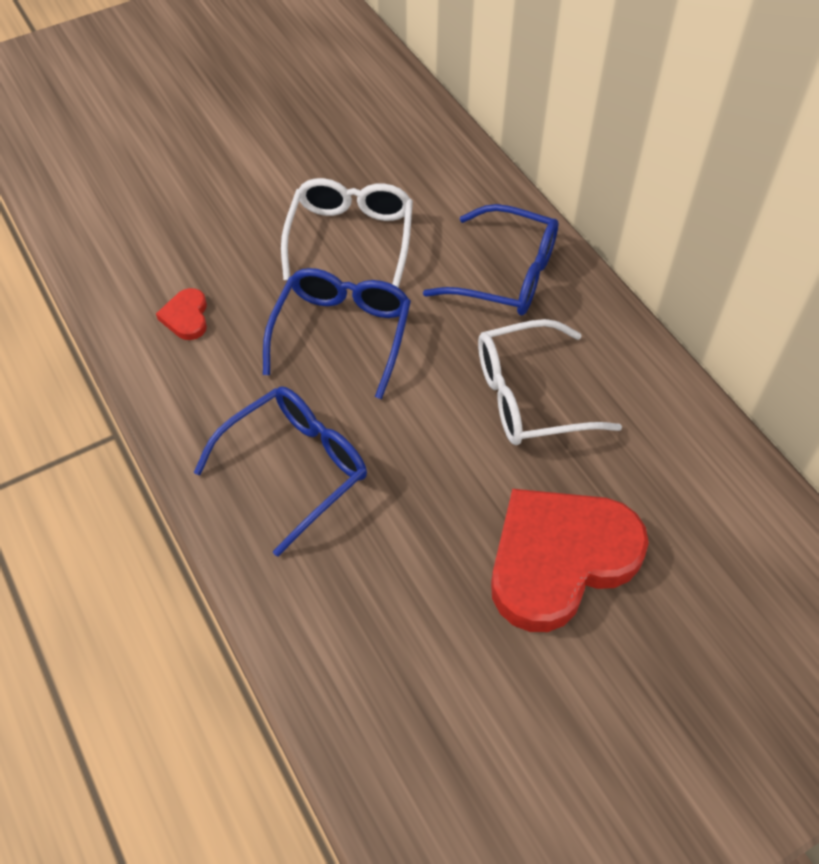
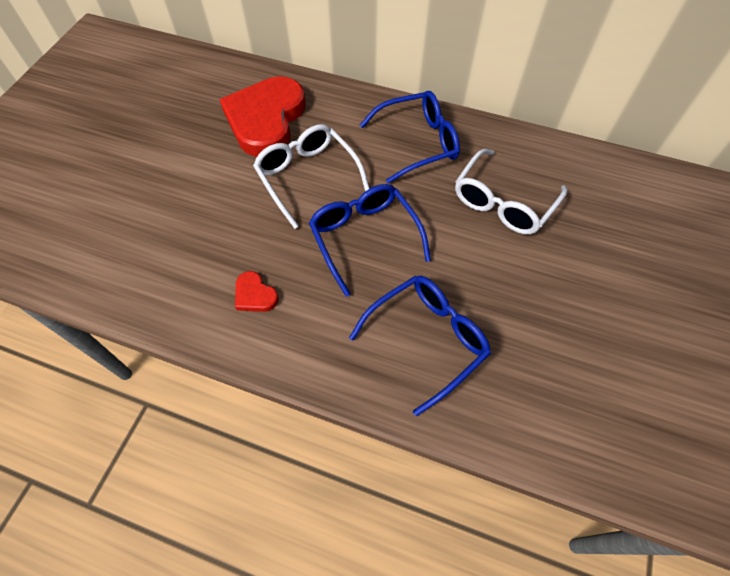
camera: 40 degrees left, 5 degrees up
(295, 468) = (427, 340): blue glasses -> blue glasses turned 45 degrees clockwise
(559, 559) = (614, 280): red heart -> red heart (266, 120)

